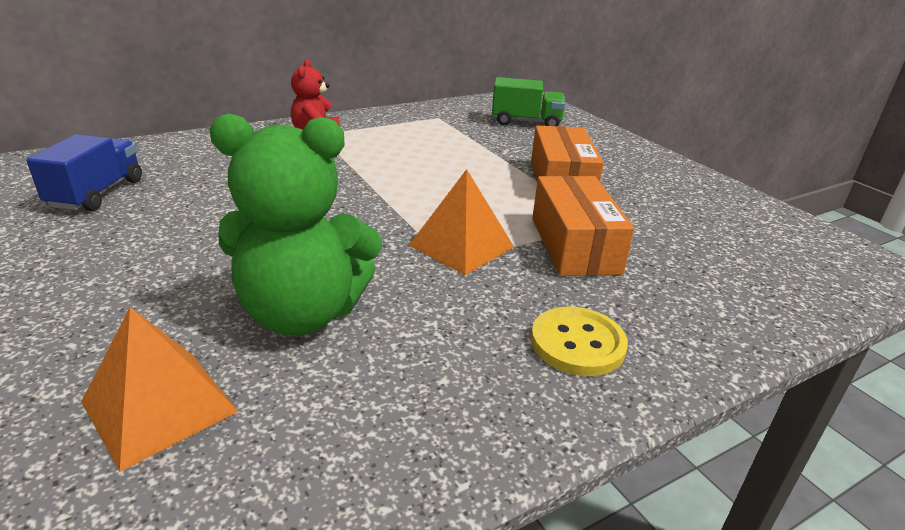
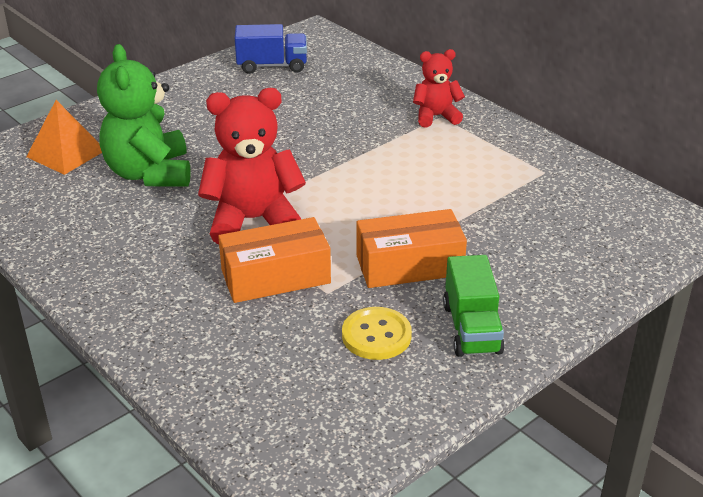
camera: 80 degrees right, 5 degrees up
(461, 246) = (253, 220): orange pyramid -> red teddy bear
(526, 122) = (579, 232): green truck -> green truck (471, 328)
(577, 343) = (137, 281): yellow button -> yellow button (376, 335)

